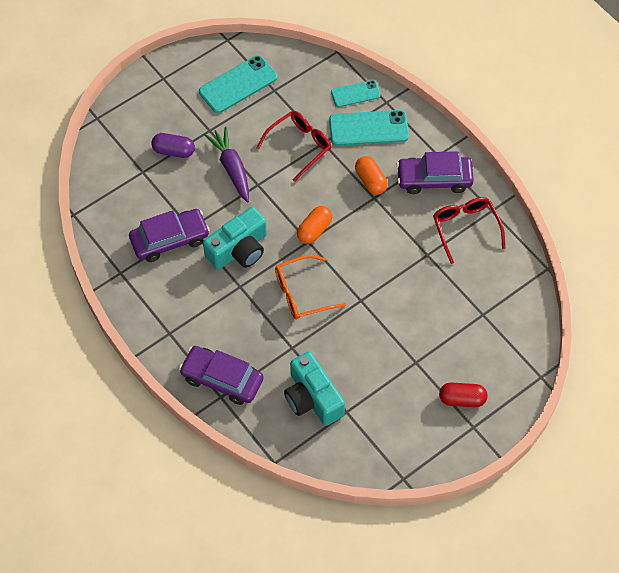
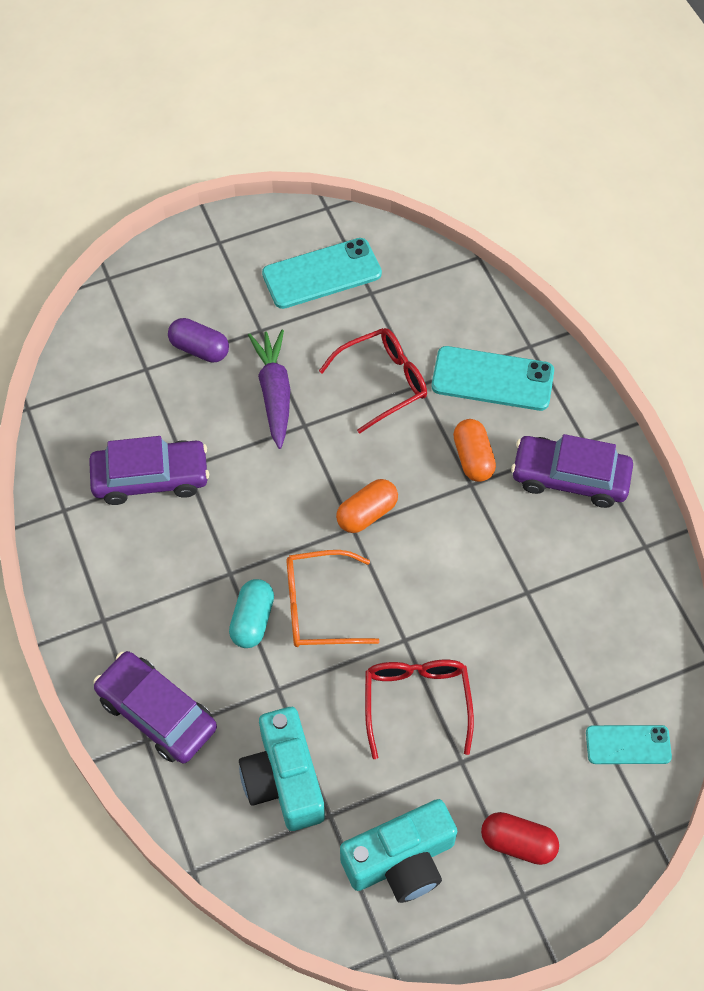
camera: 15 degrees right, 0 degrees up
(239, 249) = (246, 516): turquoise camera -> turquoise camera (401, 860)
(263, 311) = (252, 620): none -> turquoise capsule
(355, 94) = (488, 324): turquoise phone -> turquoise phone (628, 745)
(465, 228) = (598, 565): red glasses -> red glasses (416, 702)

